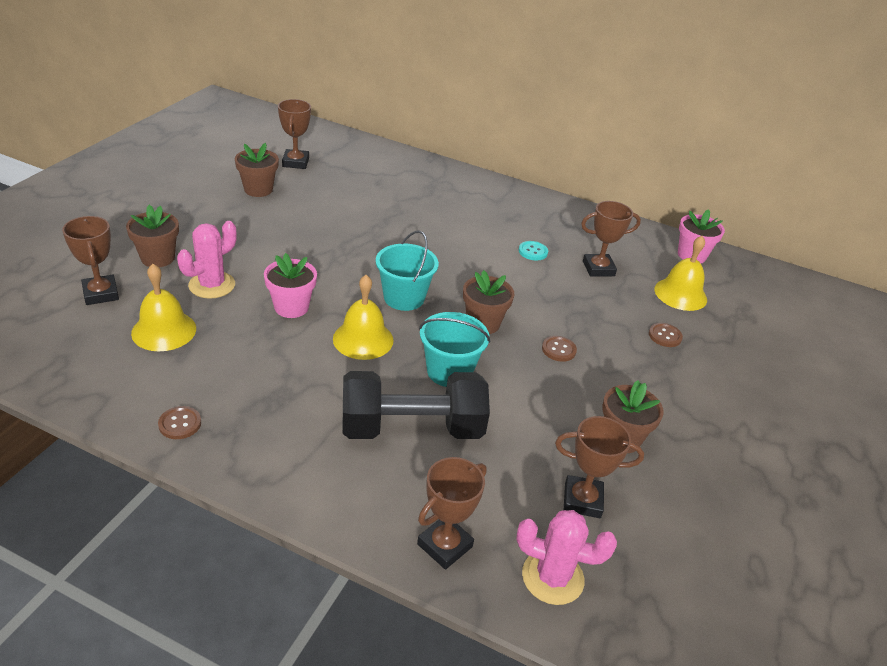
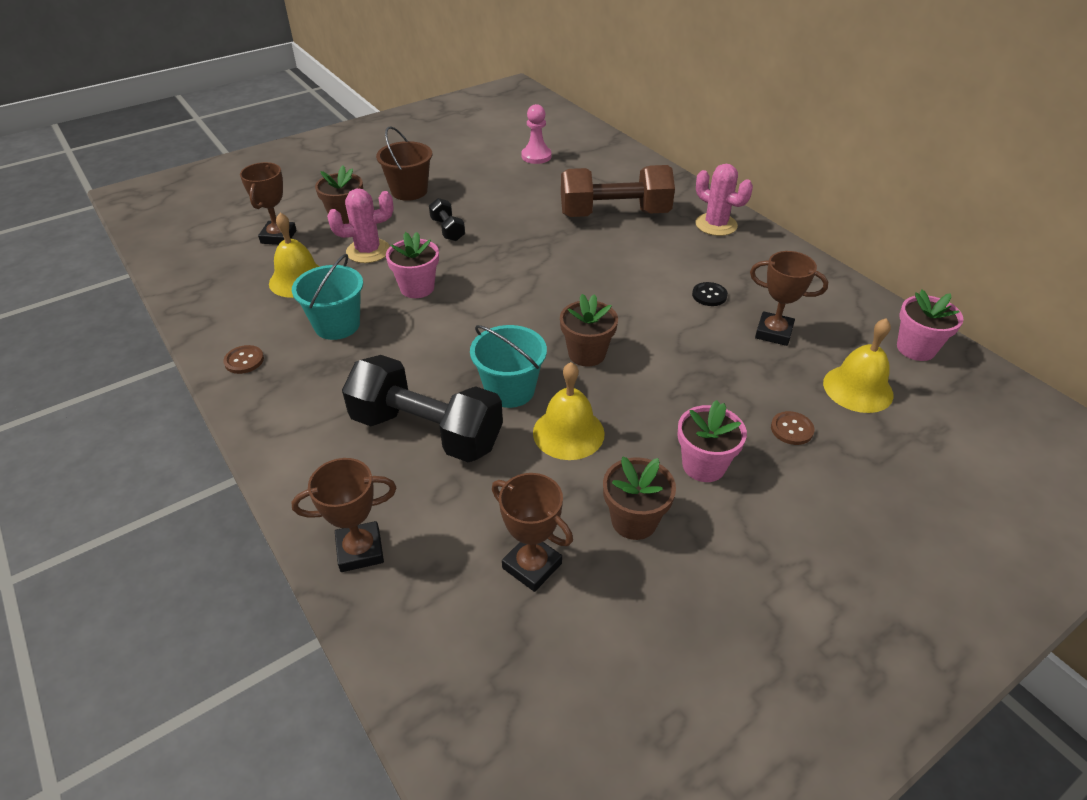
camera: 35 degrees right, 5 degrees up
(201, 218) = (409, 191): none -> brown bucket
(258, 189) = (480, 175): brown flower pot -> none
(272, 247) = (447, 230): none -> black dumbbell
(295, 162) = (536, 156): brown trophy -> pink pawn
(363, 339) = (455, 335): yellow bell -> yellow bell (568, 433)
(404, 298) = (528, 307): turquoise bucket -> turquoise bucket (337, 325)
(407, 201) = (614, 214): none -> brown dumbbell
(533, 252) = (709, 295): turquoise button -> black button
(552, 577) = (432, 627): pink cactus -> pink cactus (716, 225)
(558, 350) = (646, 404): brown button -> none
(632, 381) = (703, 465): none -> pink flower pot

